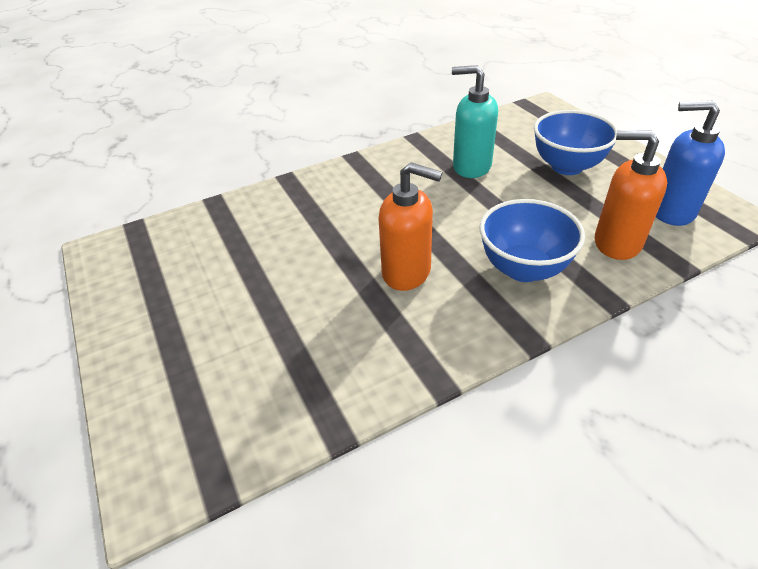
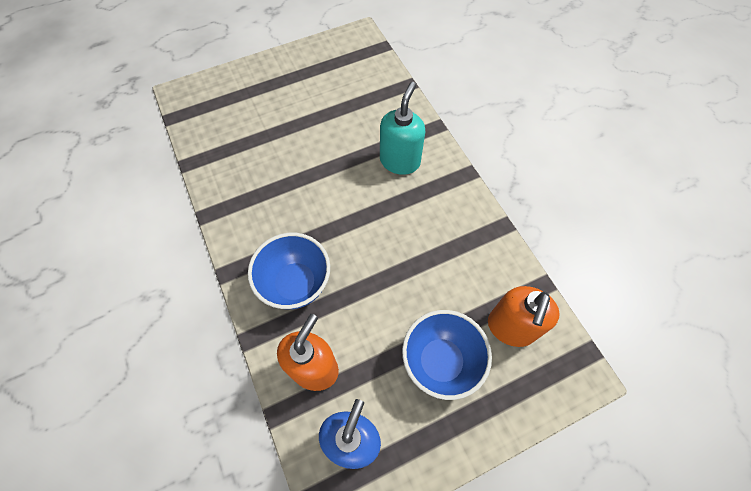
camera: 90 degrees right, 20 degrees up
(407, 272) = (306, 204): orange soap dispenser -> orange soap dispenser (511, 327)
(471, 166) = (445, 269): turquoise soap dispenser -> turquoise soap dispenser (400, 161)

